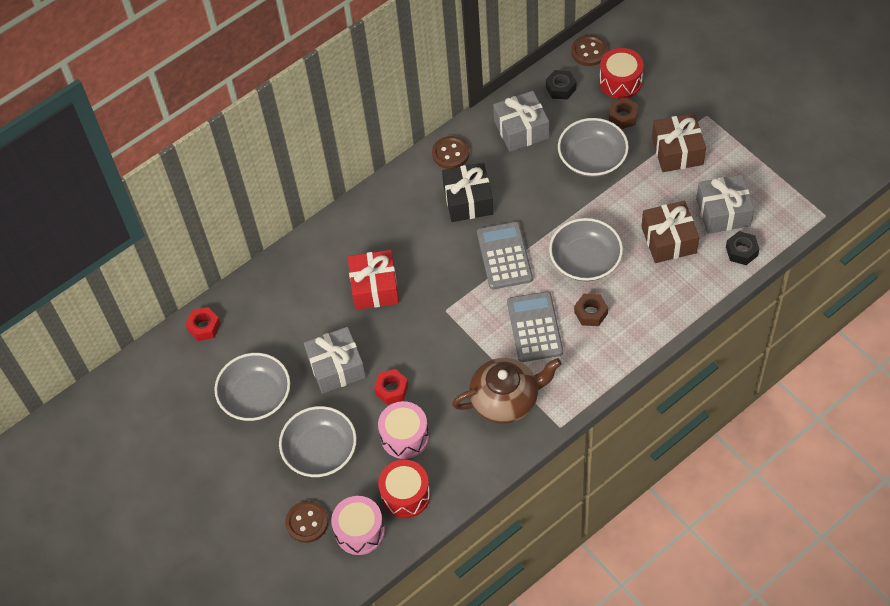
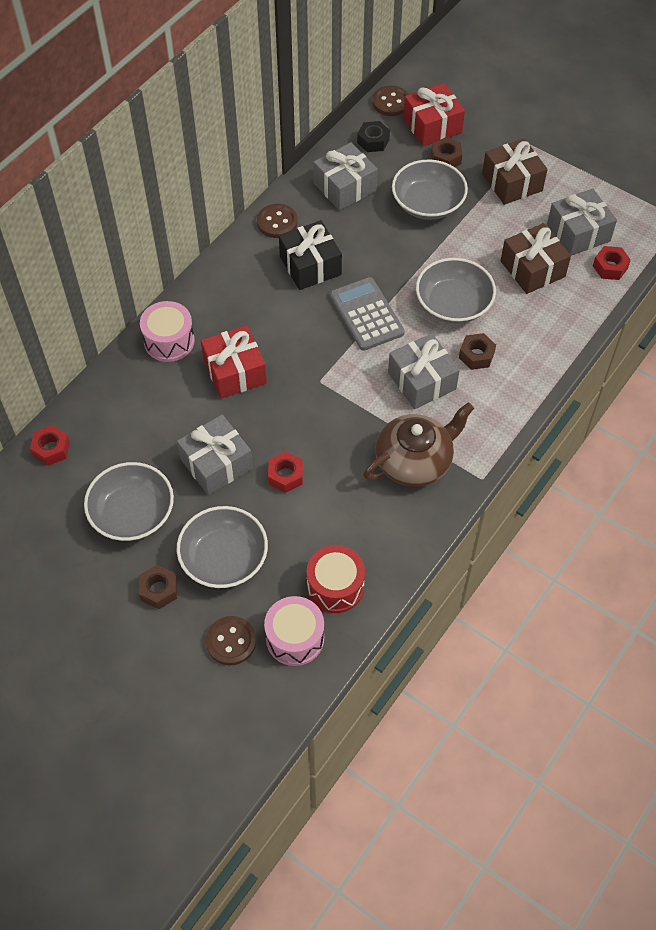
camera: 20 degrees left, 0 degrees up
(260, 467) = (159, 590): none -> brown nut
(404, 436) = (315, 523): pink drum -> pink drum (169, 341)
(534, 327) = (422, 381): grey calculator -> grey gift
(620, 82) = (432, 126): red drum -> red gift
(741, 251) = (610, 267): black nut -> red nut

